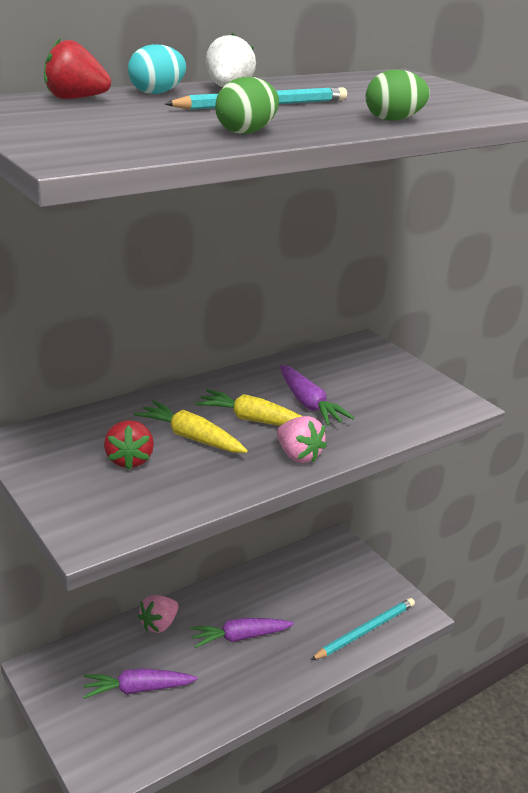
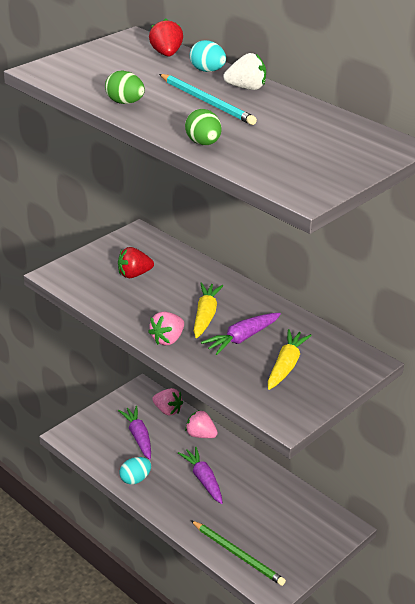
camera: 80 degrees right, 5 degrees up
(97, 648) = (167, 410): none -> pink strawberry
(191, 437) = (170, 293): yellow carrot -> yellow carrot (286, 365)
(220, 706) = (135, 479): none -> turquoise egg
(365, 630) = (238, 554): turquoise pencil -> green pencil

